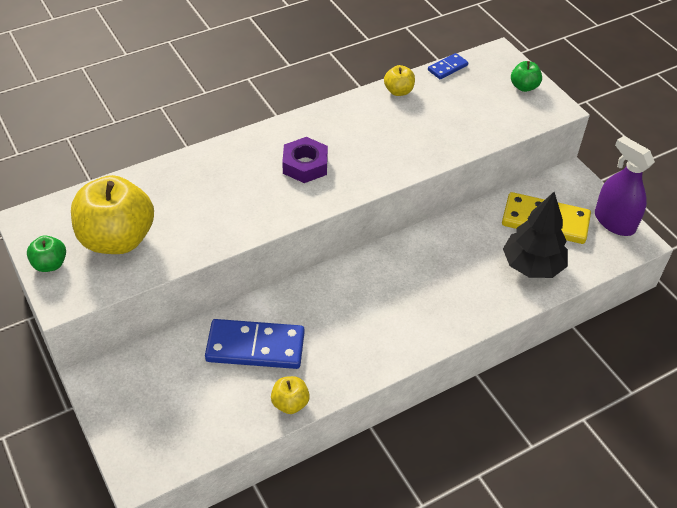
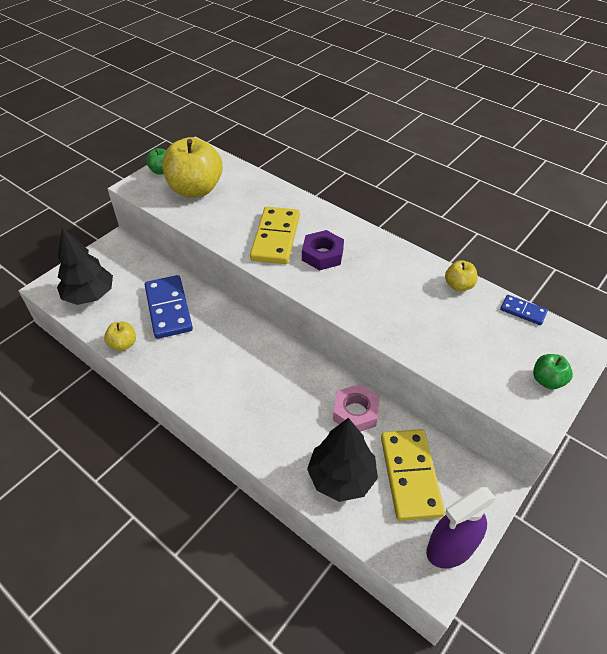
camera: 70 degrees right, 0 degrees up
(184, 426) = (89, 295): none -> black tree
(256, 193) = (275, 238): none -> yellow domino
(468, 233) = (355, 412): none -> pink nut
(614, 222) = (451, 547): purple spray bottle -> purple spray bottle turned 150 degrees counterclockwise

